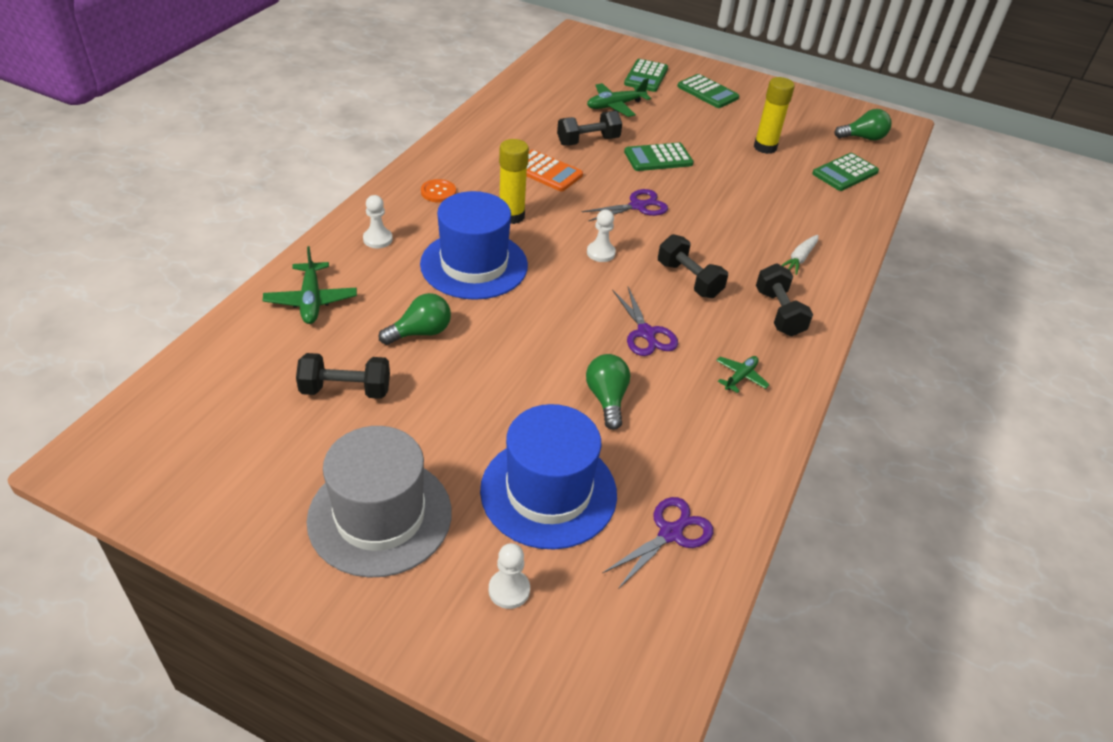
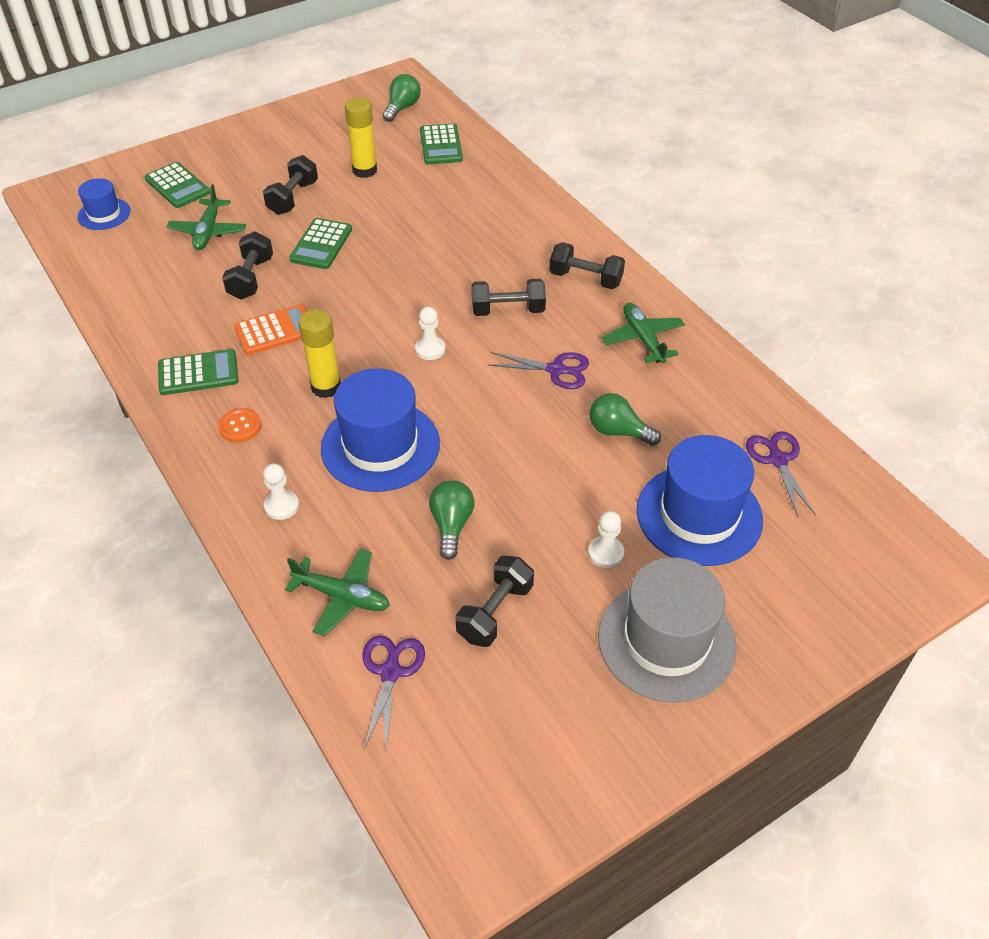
camera: 55 degrees left, 5 degrees up
(509, 590) = (785, 582): white pawn -> white pawn (605, 553)
(585, 61) = (104, 214): none -> blue hat
(638, 206) = (382, 293): purple scissors -> purple scissors (390, 671)
(693, 127) = (293, 198): none -> black dumbbell
(707, 92) = (245, 160): green calculator -> green calculator (198, 373)
(740, 377) = (643, 339): green plane -> green plane, size x1.63
(799, 259) = (529, 232): white carrot -> none

